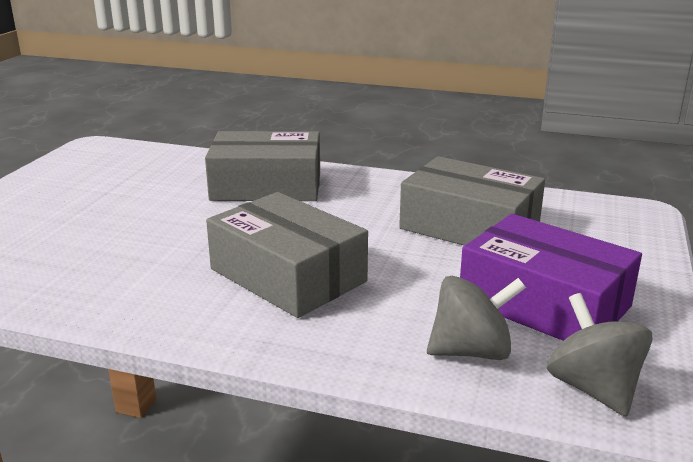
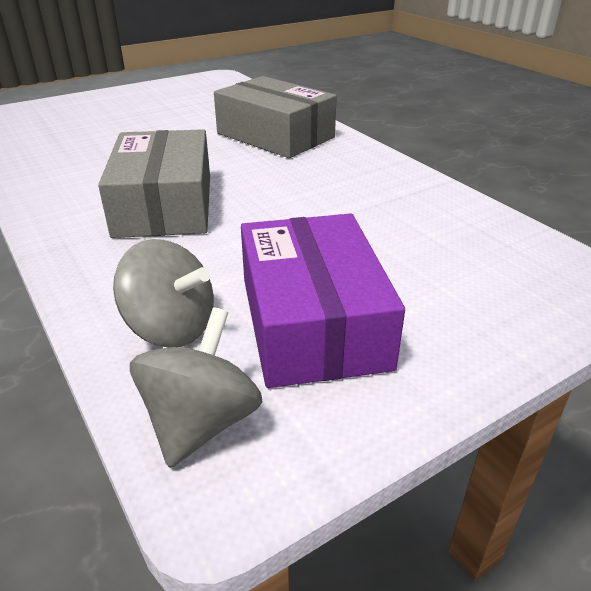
camera: 40 degrees right, 10 degrees up
(469, 226) = (377, 225): grey box -> none

